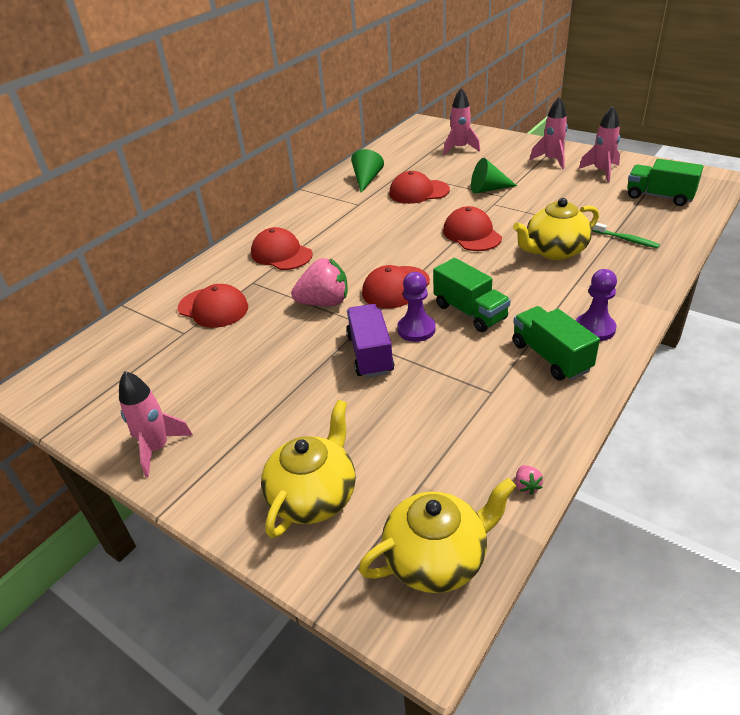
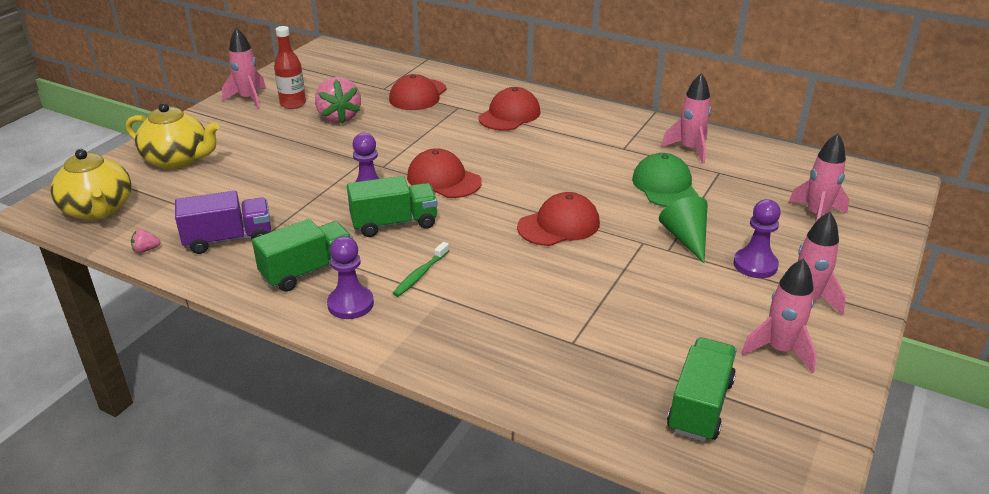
camera: 80 degrees right, 5 degrees down
(192, 403) = (293, 104): none -> red bottle
(324, 302) = (420, 144): pink strawberry -> pink strawberry (339, 117)
(366, 180) = (690, 149): green cone -> pink rocket
(370, 354) = (336, 172): purple truck -> purple truck (228, 239)
(418, 192) = (665, 186): red cap -> green cap
(470, 312) = (394, 223): green truck -> green truck turned 150 degrees counterclockwise
(517, 171) = (755, 265): none -> purple pawn
(554, 251) = (519, 286): yellow teapot -> none
(626, 240) = (553, 352): green toothbrush -> green toothbrush (420, 274)

